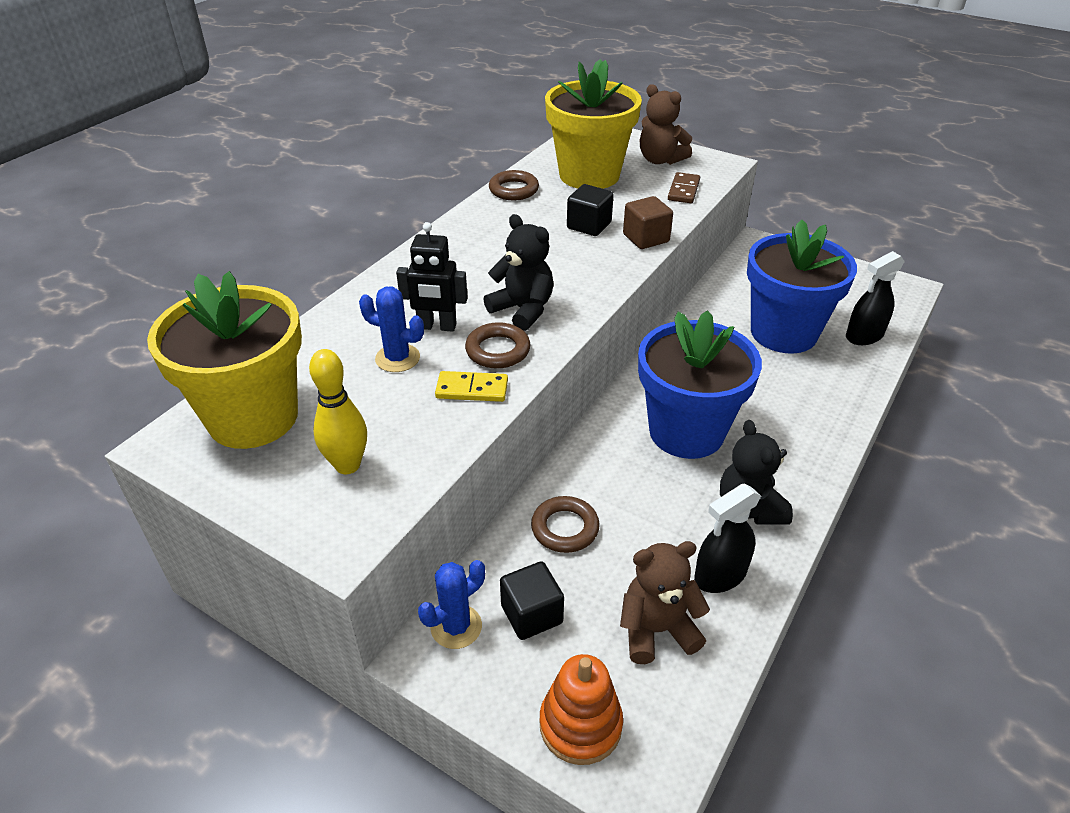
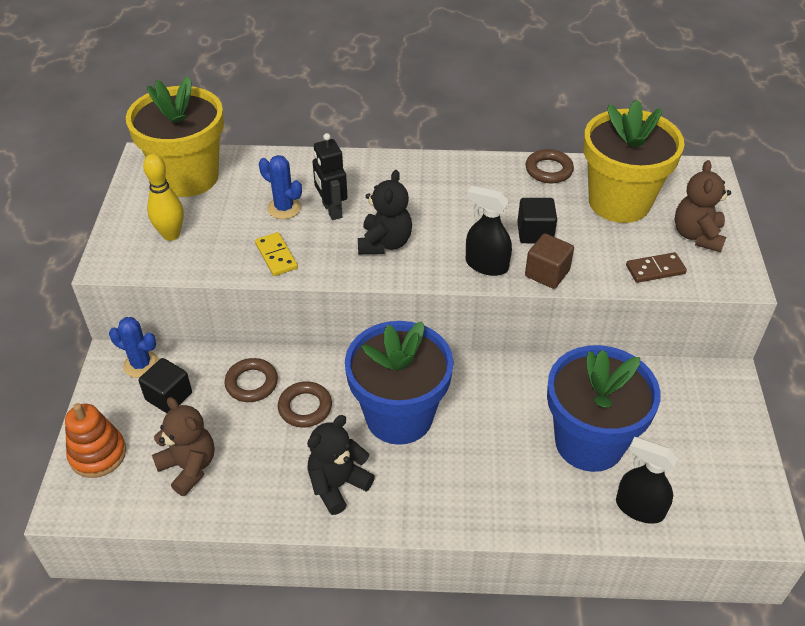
camera: 60 degrees right, 5 degrees up
(397, 358) = (284, 208): blue cactus -> blue cactus turned 45 degrees counterclockwise
(498, 350) = (327, 250): brown ring -> brown ring (305, 407)
(720, 575) = (257, 487): black spray bottle -> black spray bottle (486, 265)

